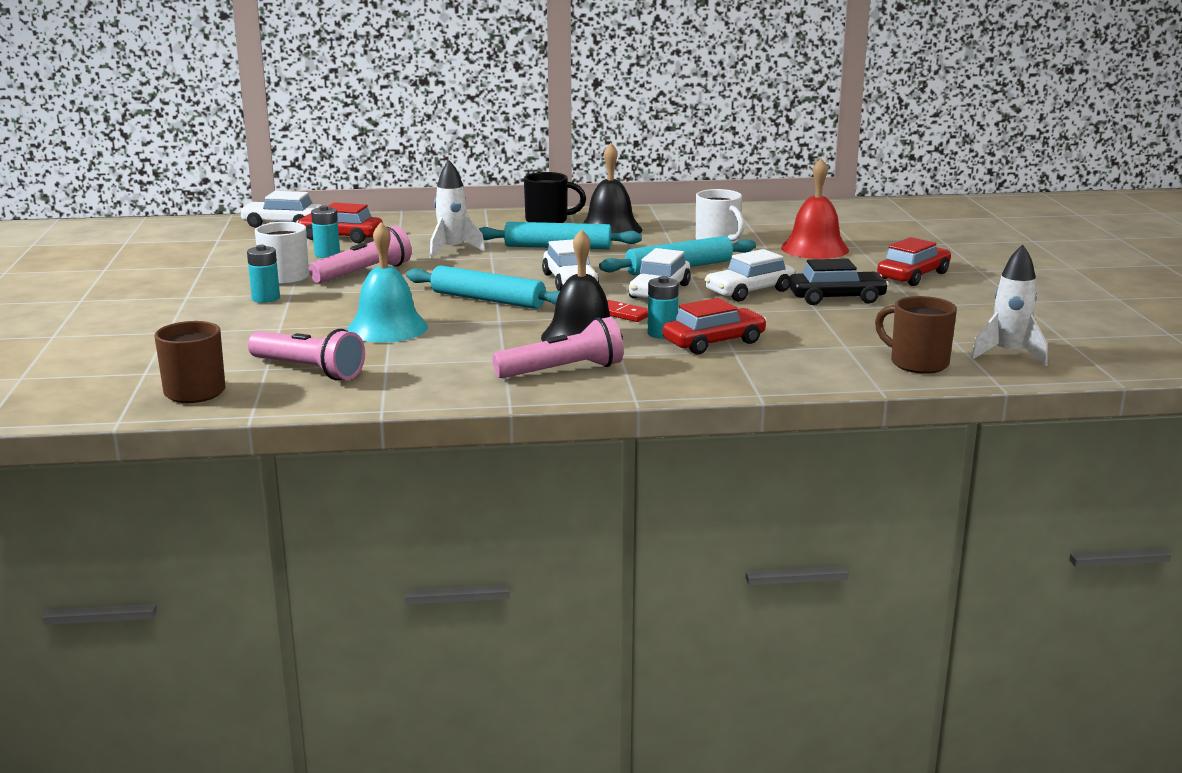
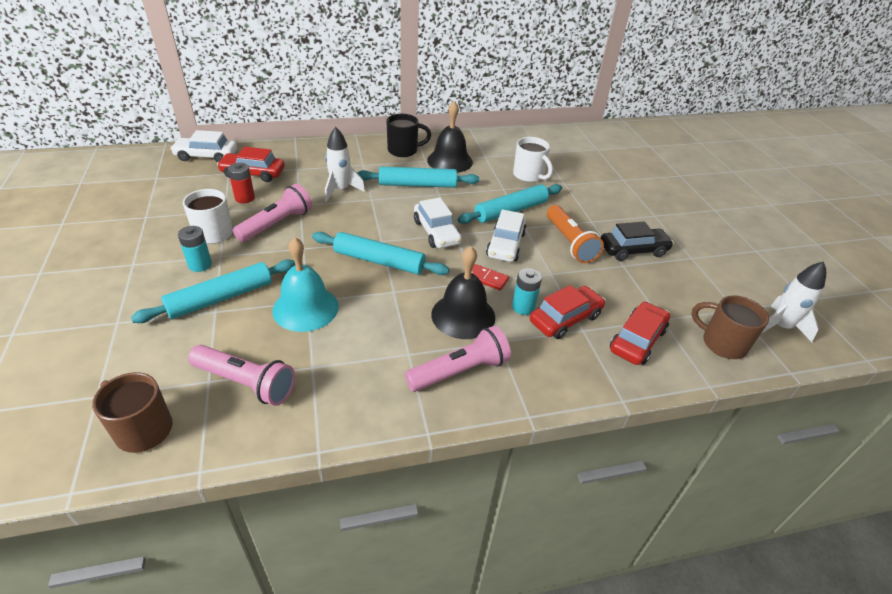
camera: 10 degrees left, 20 degrees up
(287, 319) = (221, 298): none -> turquoise rolling pin
(327, 254) = (245, 198): turquoise battery -> red battery
(749, 291) = (569, 242): white car -> orange flashlight
(814, 249) = (597, 184): red bell -> none
(913, 276) = (674, 218): red car -> red car (637, 340)

